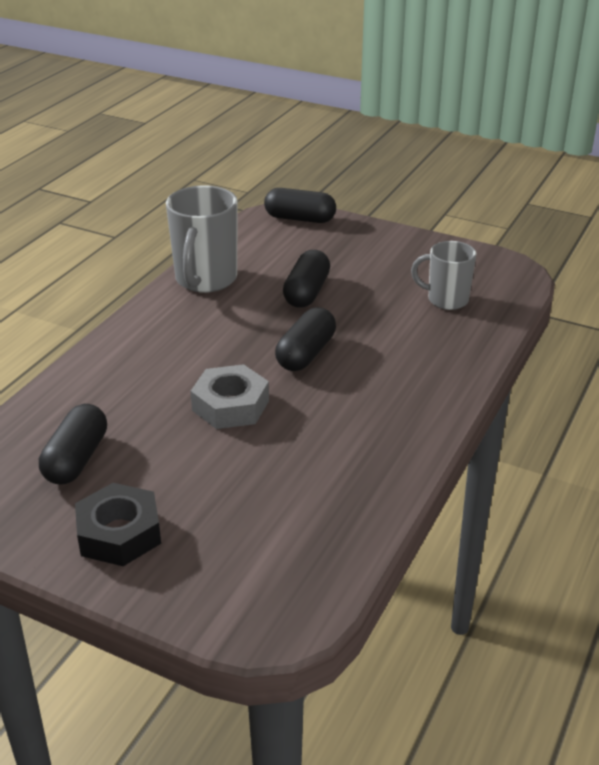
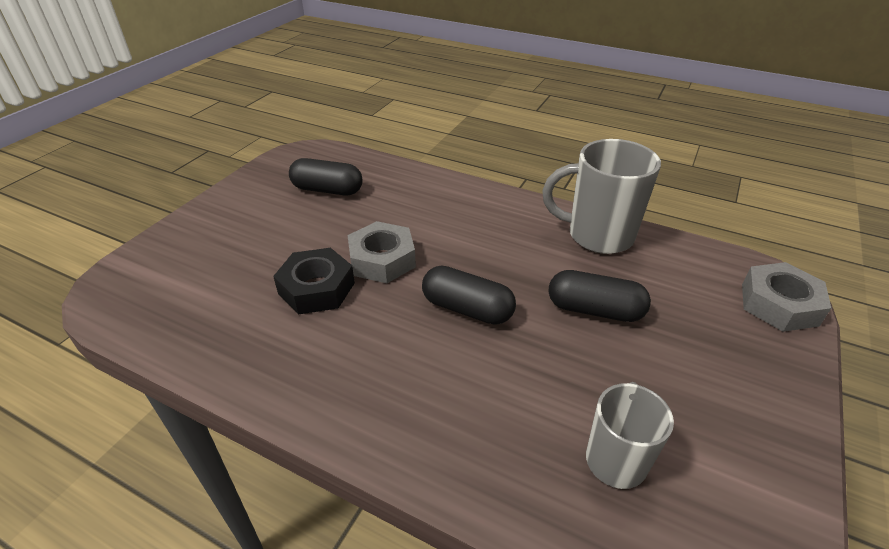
camera: 90 degrees right, 5 degrees up
(119, 533) = (240, 214): black nut -> black nut (317, 288)
(300, 219) = (779, 304): black capsule -> grey nut

